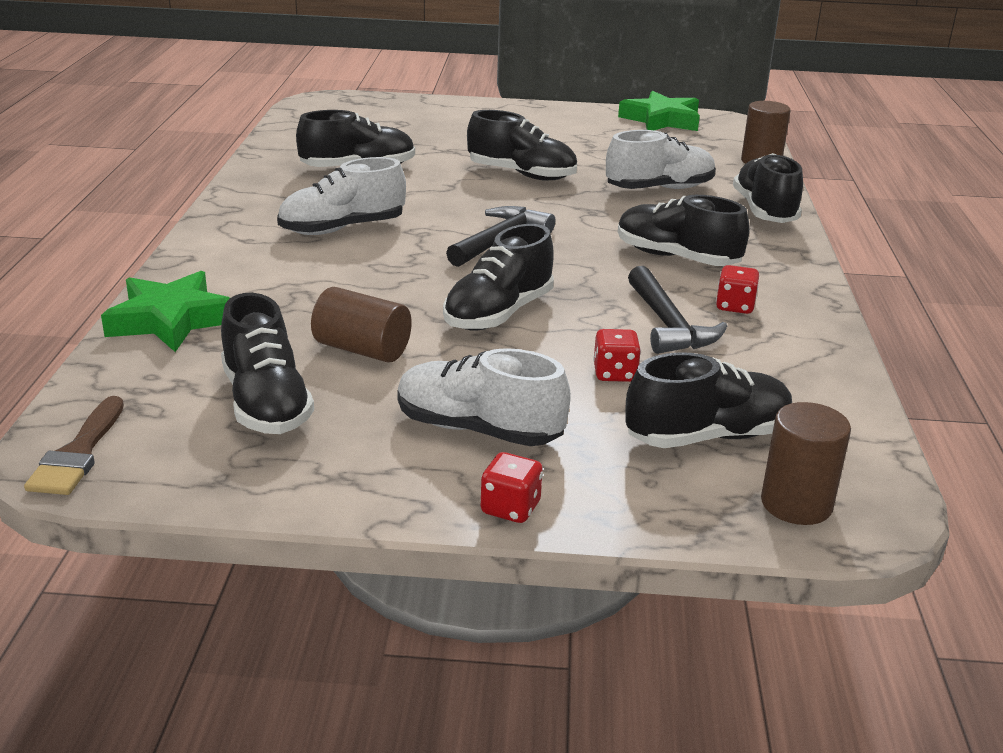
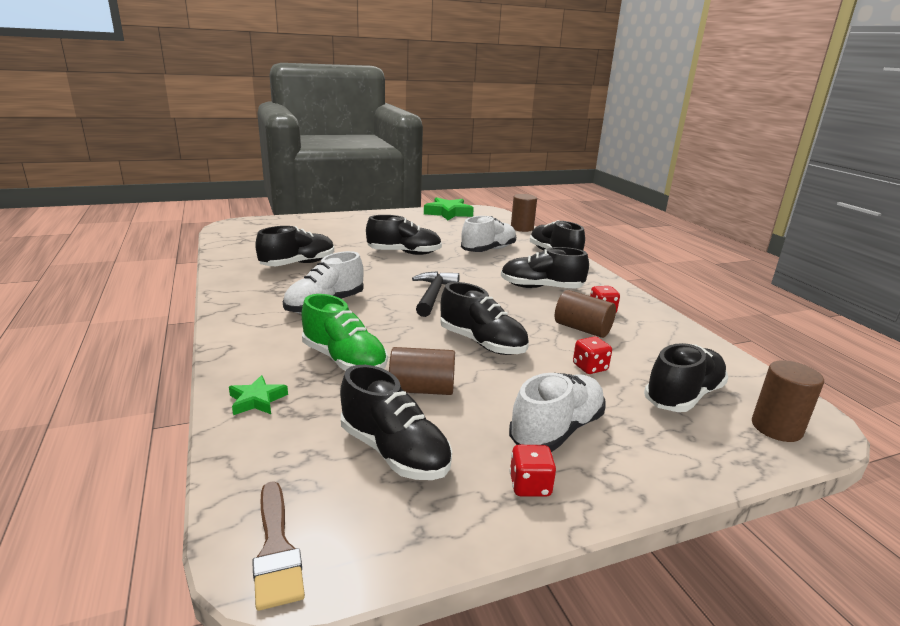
camera: 25 degrees left, 5 degrees down
(171, 320) = (257, 400): green star -> green star, size x0.55
(303, 298) = (344, 360): none -> green shoe
(478, 430) = (556, 430): white shoe -> white shoe turned 135 degrees clockwise
(498, 314) = (482, 343): black shoe -> black shoe turned 60 degrees counterclockwise
(510, 508) = (639, 486): red dice -> red dice (530, 486)
(668, 325) = (582, 329): black hammer -> brown cylinder

